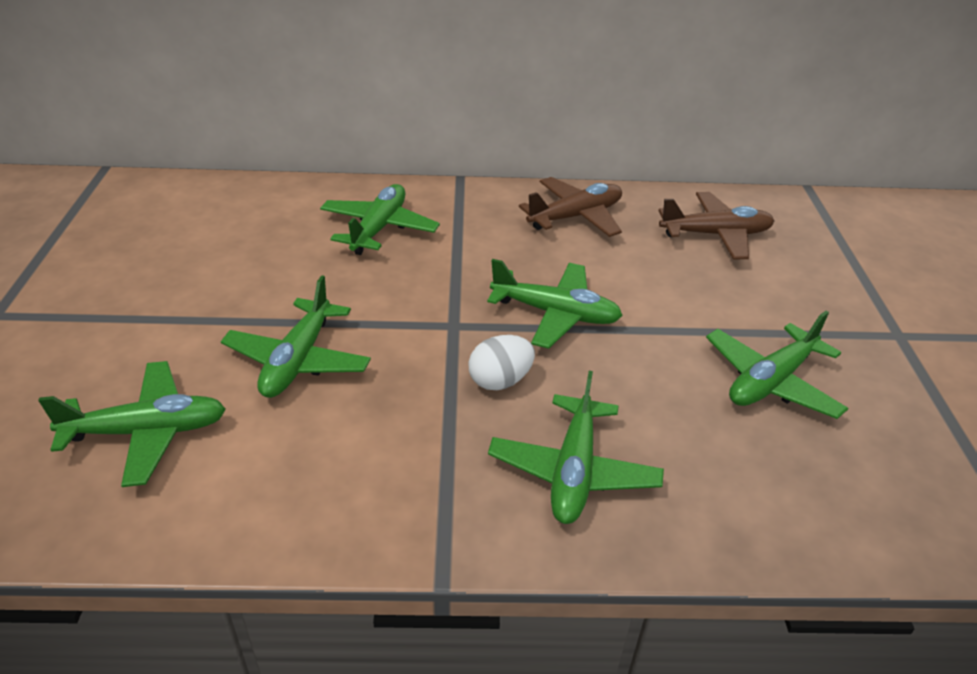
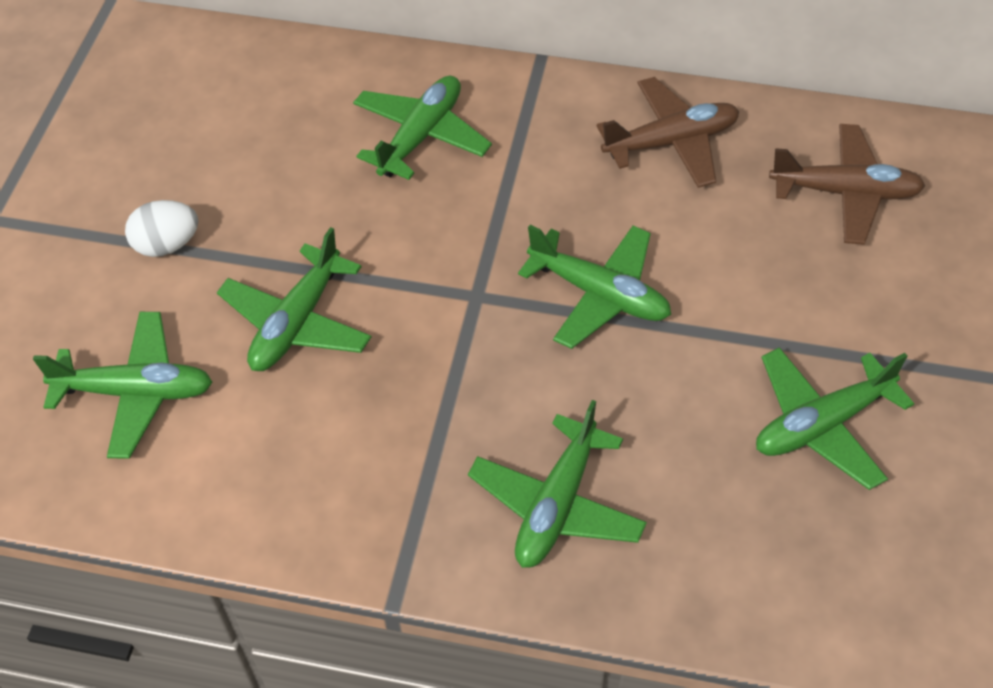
camera: 15 degrees right, 15 degrees up
(500, 381) = (510, 380): white egg -> white egg (167, 245)

